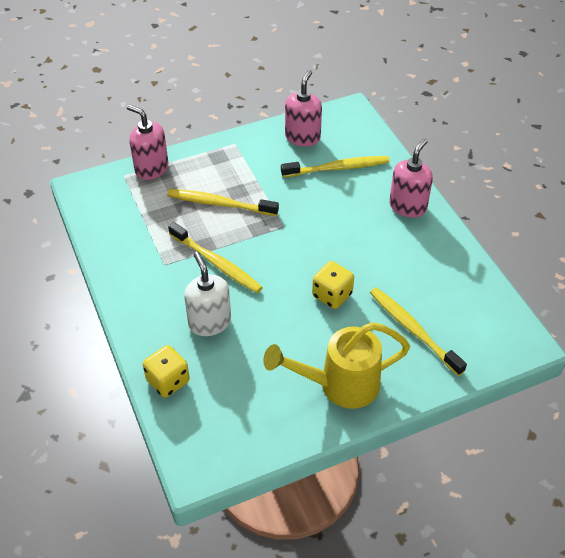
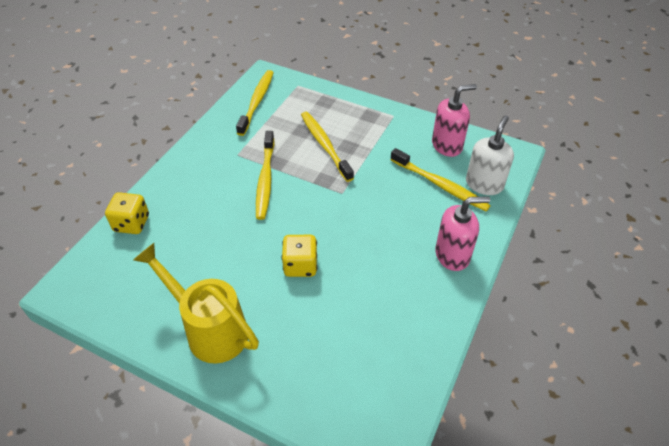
camera: 50 degrees right, 0 degrees up
(151, 169) = (318, 93): pink soap dispenser -> none
(209, 322) = (205, 211): white soap dispenser -> white soap dispenser (484, 184)
(413, 330) = (315, 345): yellow toothbrush -> yellow toothbrush (257, 102)

